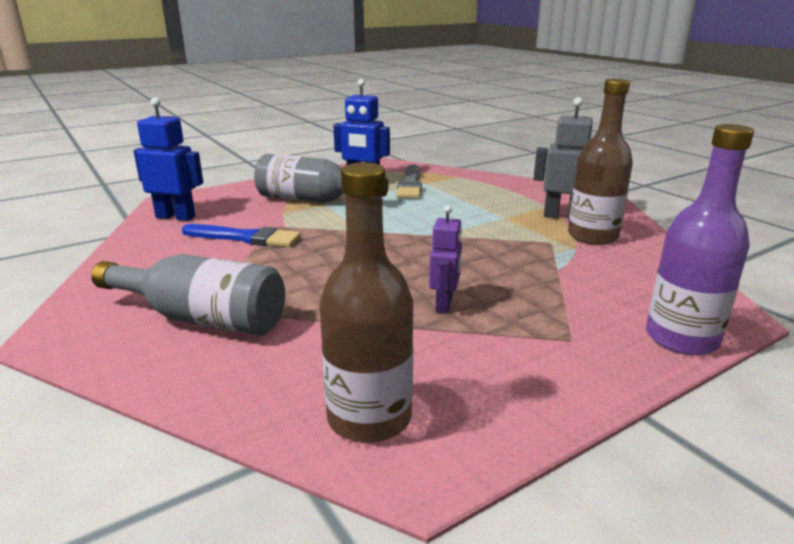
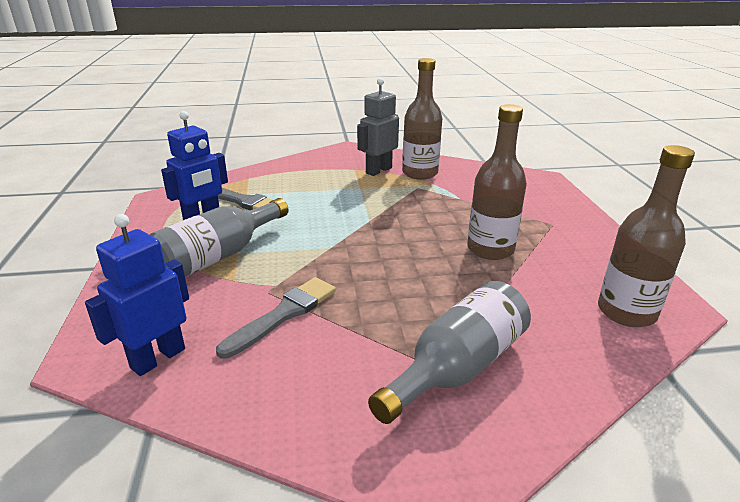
camera: 65 degrees left, 5 degrees up
(245, 238) = (283, 314): blue brush -> grey brush
(444, 304) = (490, 249): purple robot -> brown bottle
(681, 338) = (562, 197): purple bottle -> none

